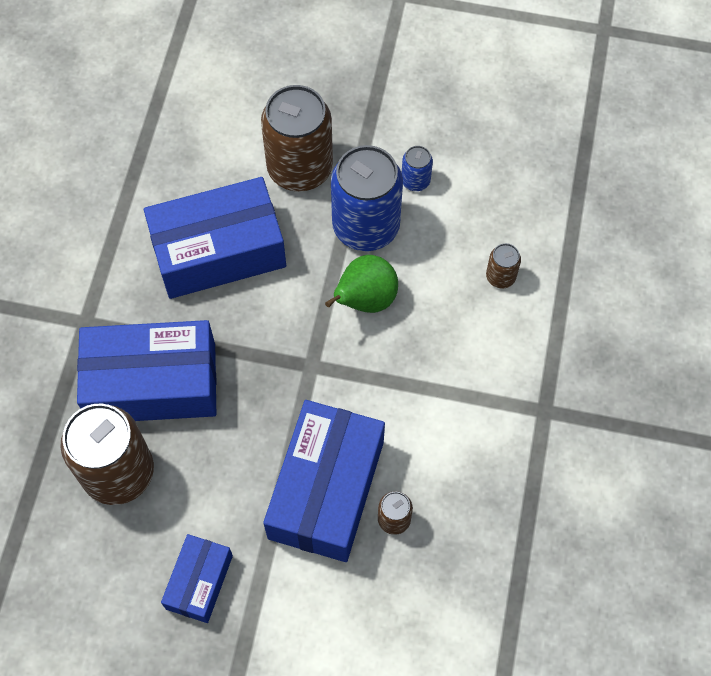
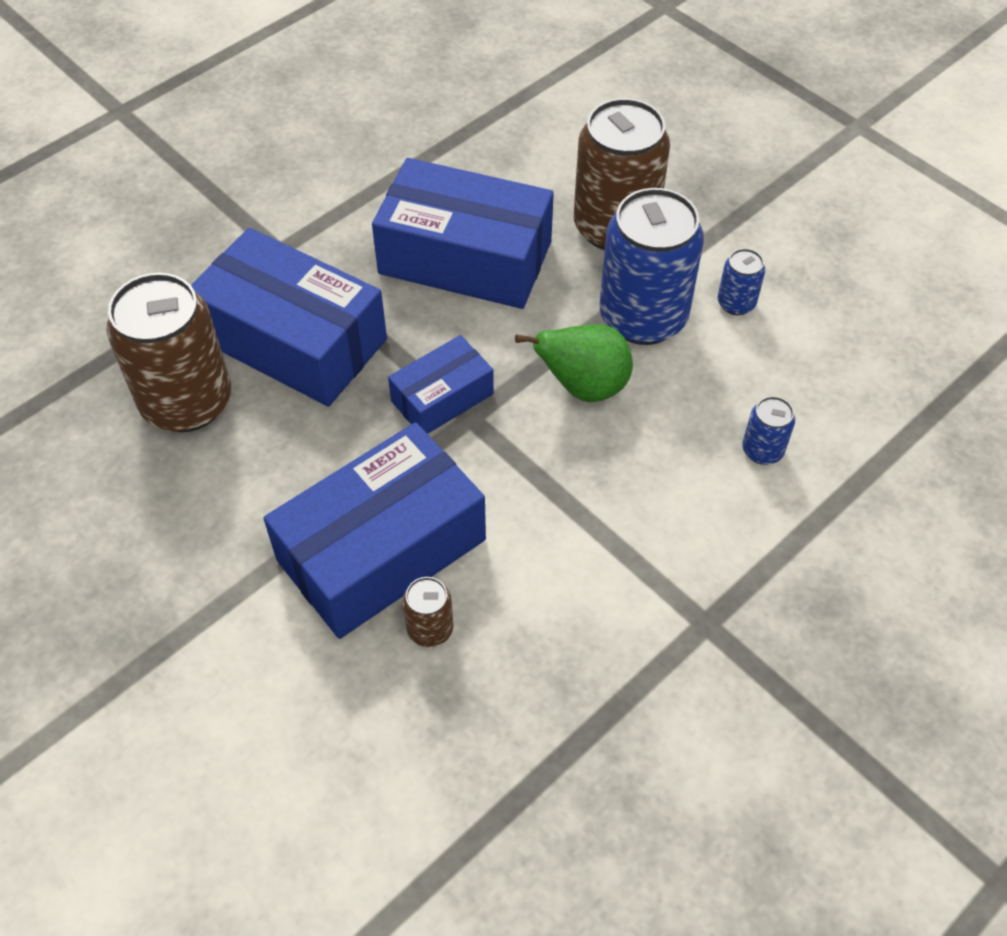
camera: 35 degrees right, 10 degrees down
(199, 582) = (170, 557): blue box -> blue box (442, 397)
(500, 277) = (762, 450): brown can -> blue can

